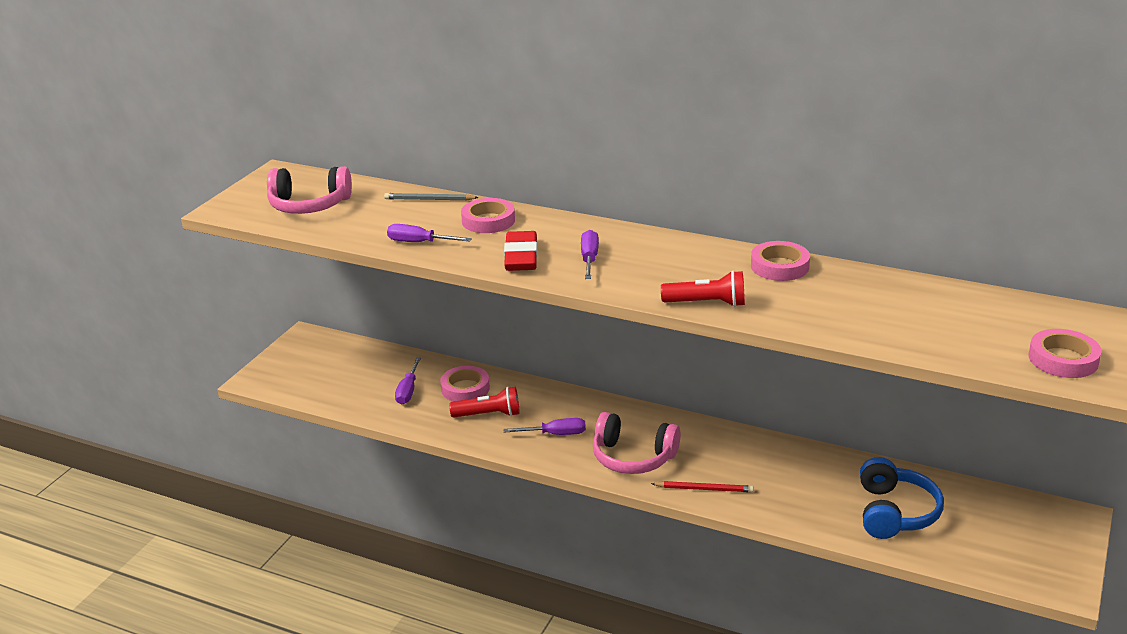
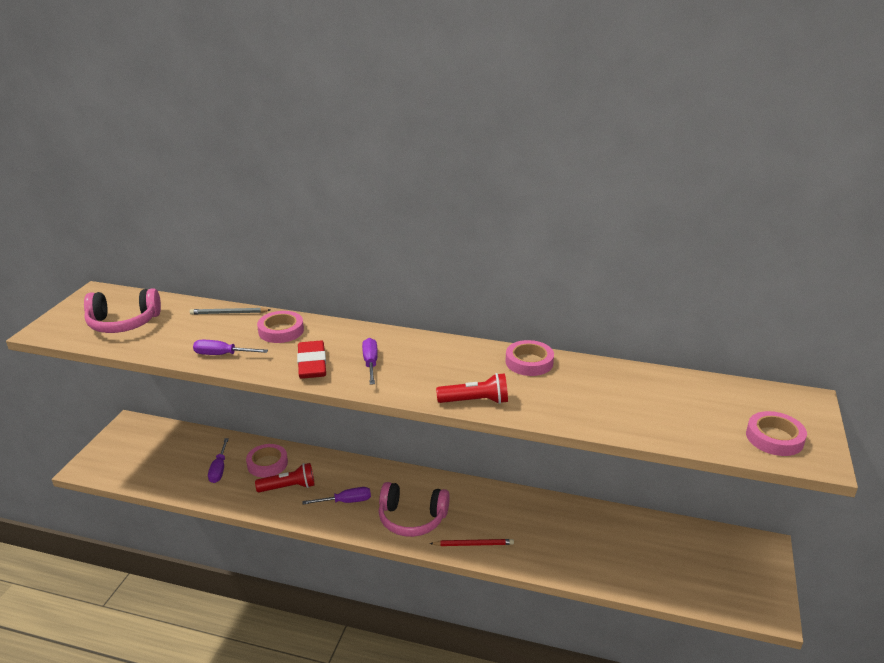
camera: 10 degrees left, 0 degrees up
(894, 512) = (627, 554): blue headphones -> none

